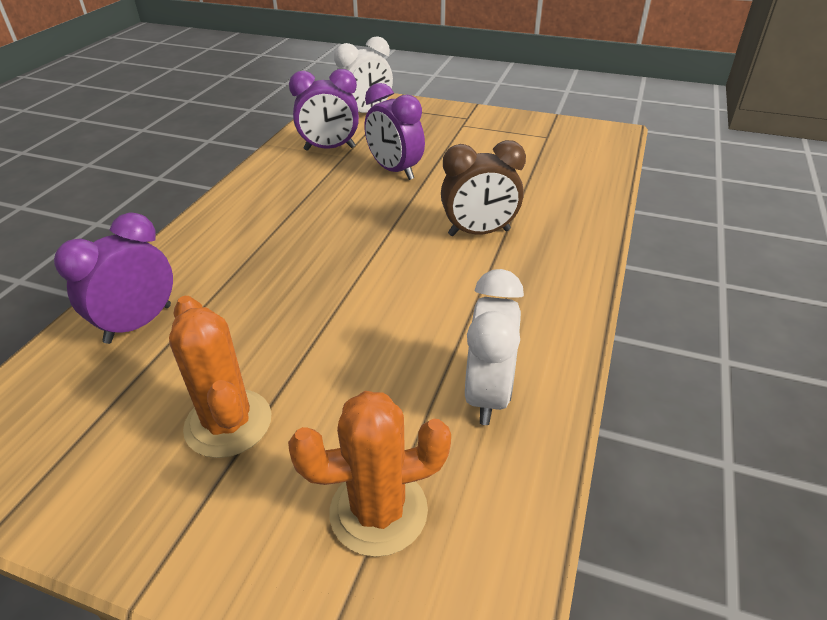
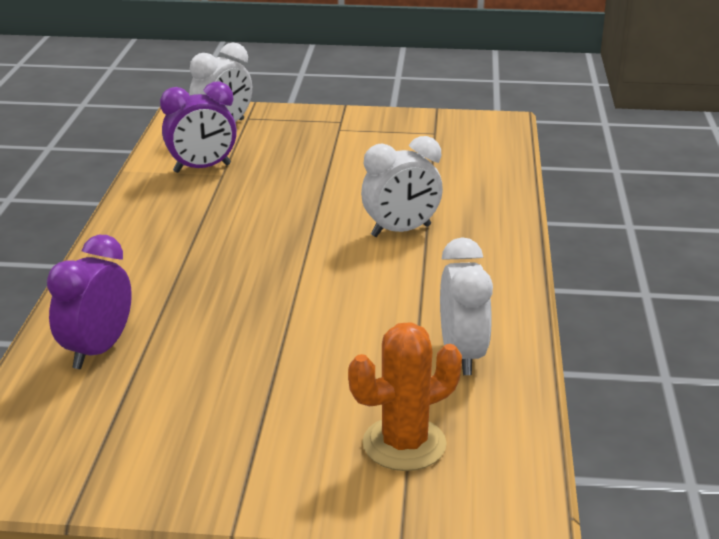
camera: 15 degrees left, 10 degrees down
(228, 423) = (239, 410): orange cactus -> none
(395, 171) = (287, 183): purple clock -> none
(479, 232) = (401, 231): brown clock -> white clock

